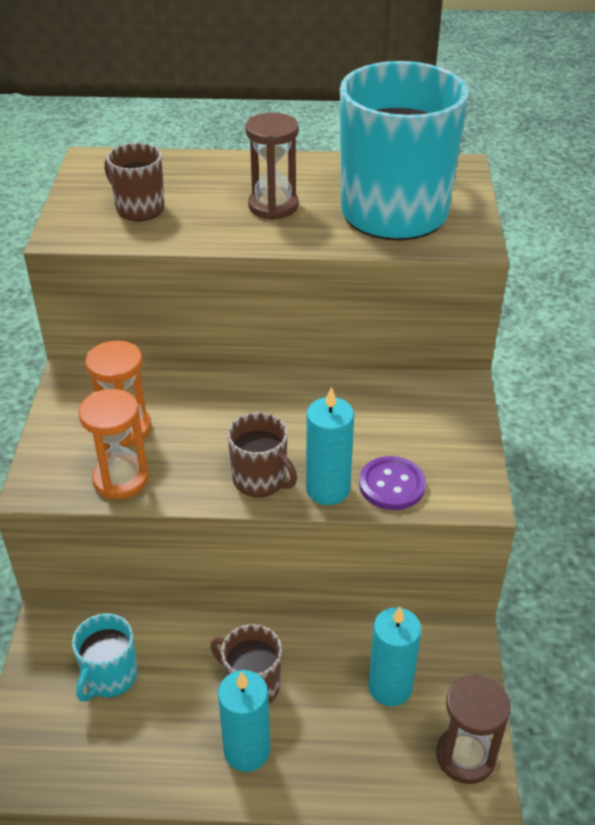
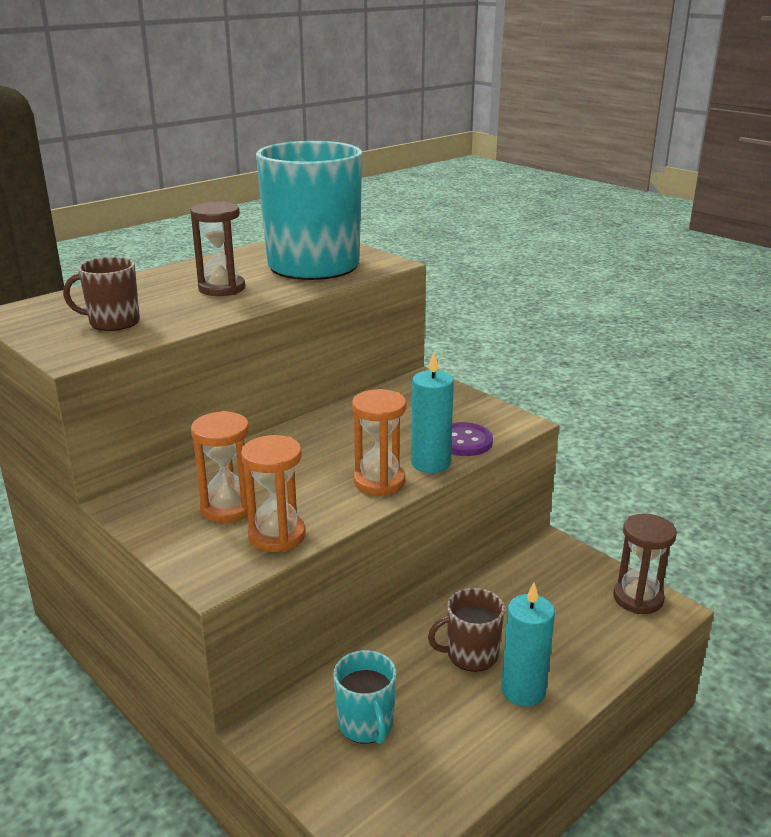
camera: 45 degrees left, 15 degrees down
(260, 480) = (379, 482): brown mug -> orange hourglass
(390, 687) = (550, 595): turquoise candle -> none

